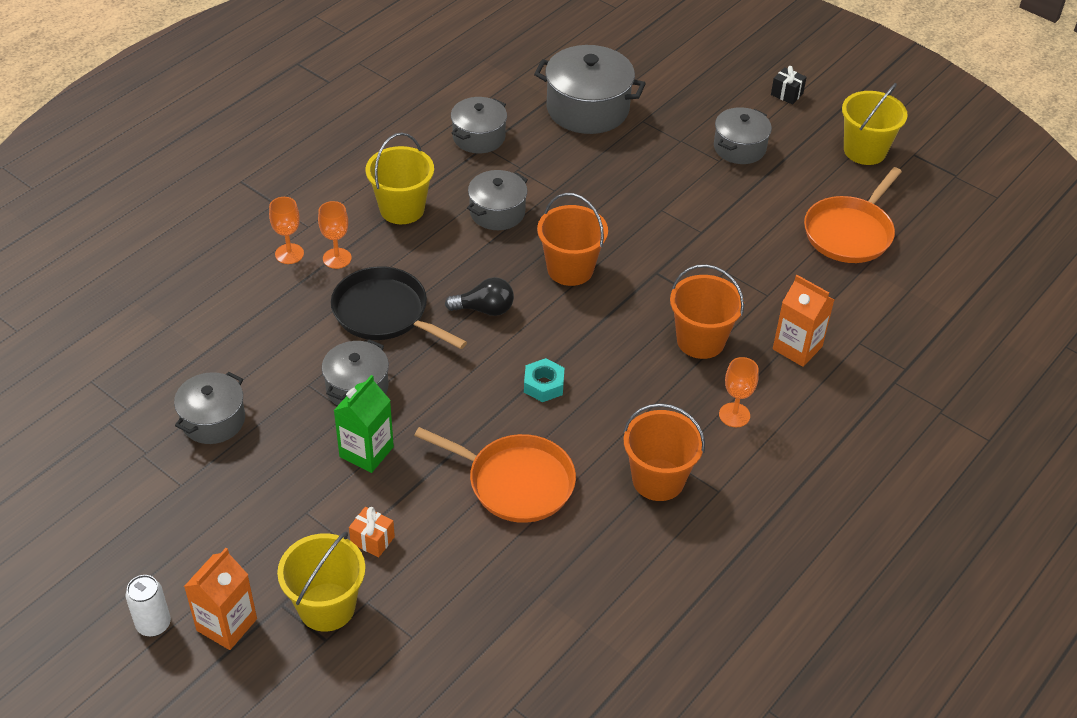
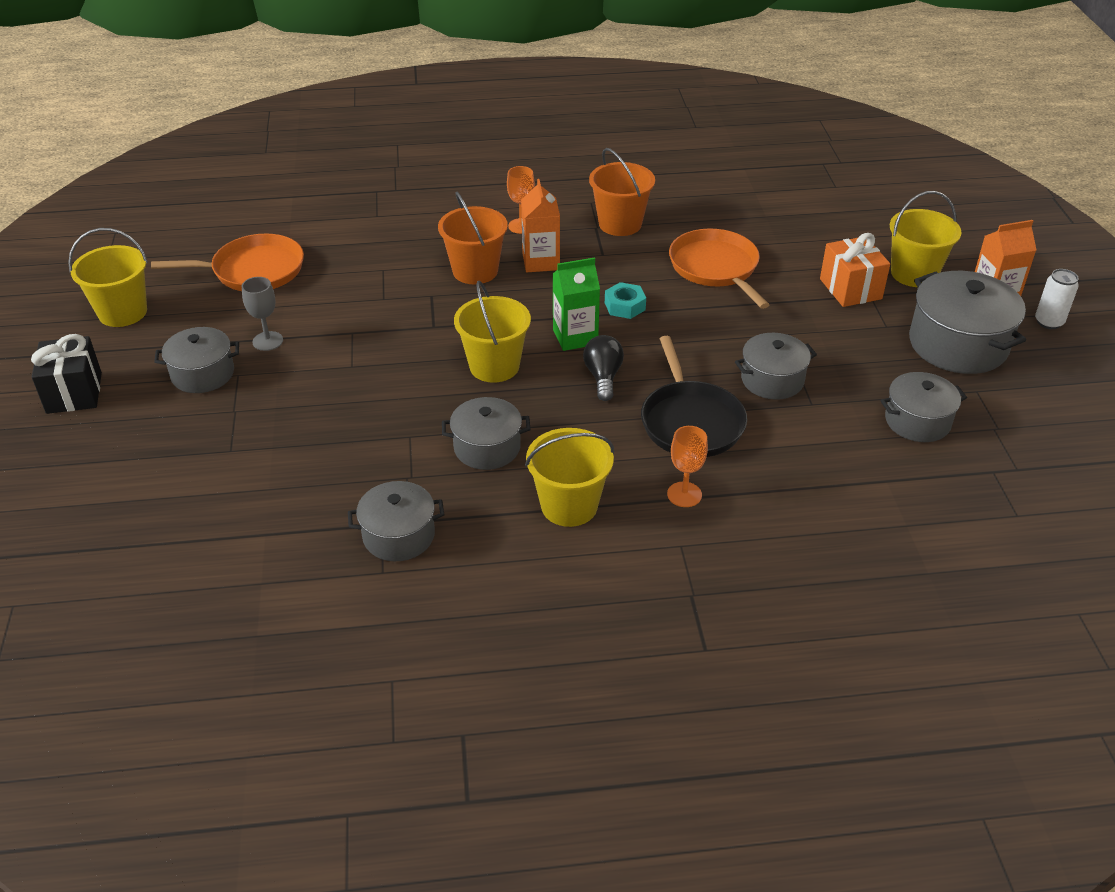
camera: 135 degrees left, 5 degrees down
(289, 254) = (727, 527): orange goblet -> none
(366, 452) = (806, 336): green carton -> green carton (575, 337)
(372, 540) = (850, 289): orange gift -> orange gift, size x1.77
(485, 309) = (603, 377): black light bulb -> black light bulb turned 45 degrees clockwise
(570, 269) = (494, 366): orange bucket -> yellow bucket
(587, 109) = (254, 496): grey pot -> grey pot (957, 344)
(742, 191) = (268, 341): none -> grey goblet
(786, 94) = (74, 393): black gift -> black gift, size x1.77
(797, 348) = (420, 234): orange carton -> orange carton (541, 262)

